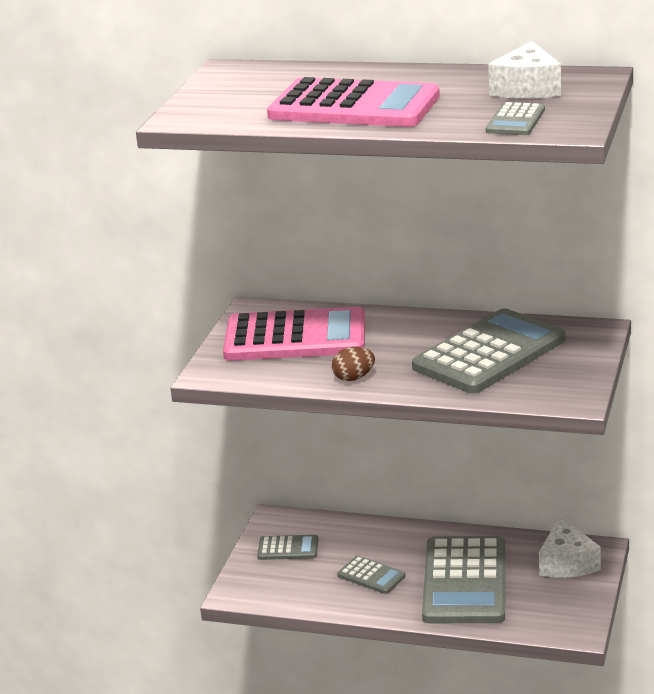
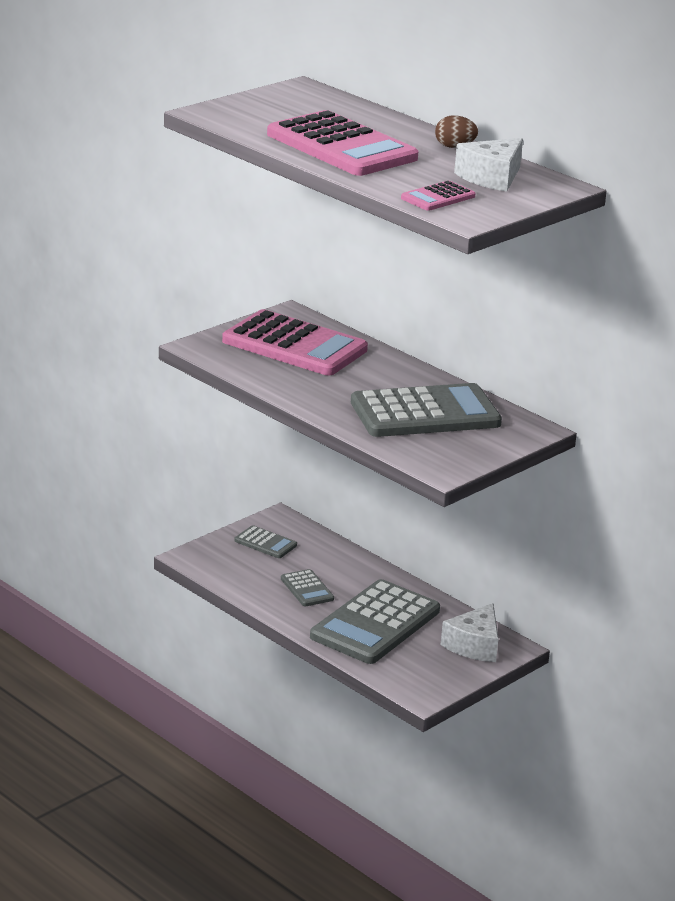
camera: 25 degrees right, 0 degrees up
(354, 378) = (298, 390): brown egg -> brown egg (454, 147)
(515, 120) = (438, 197): grey calculator -> pink calculator

